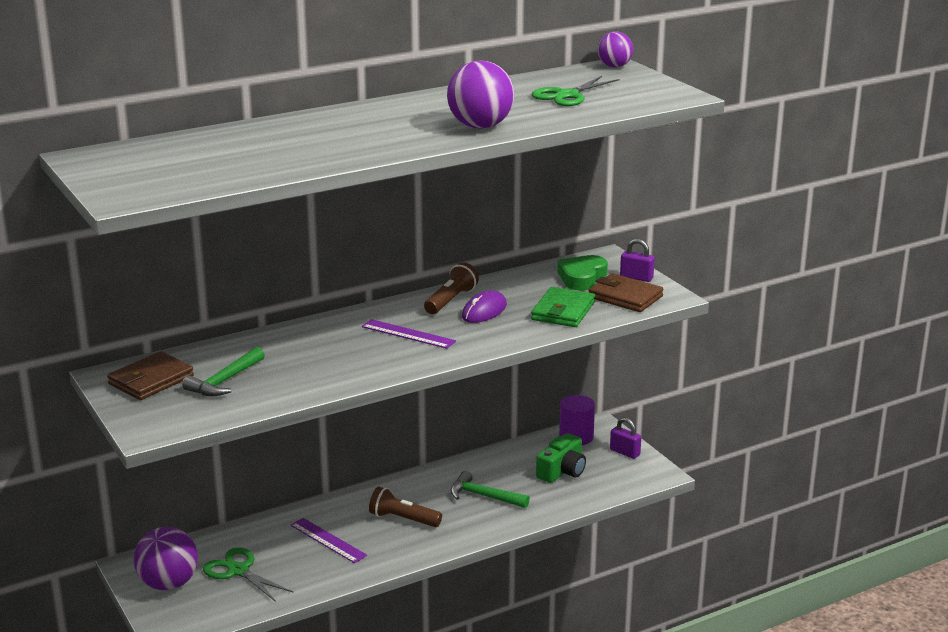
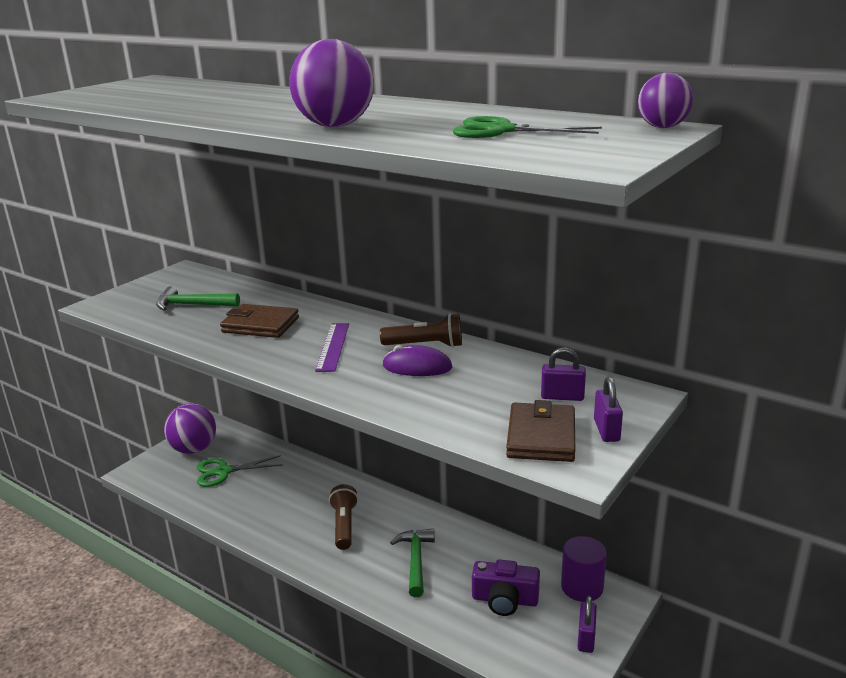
camera: 65 degrees right, 0 degrees up
(151, 380) = (181, 283): brown wallet -> brown wallet (260, 325)
(238, 571) = (223, 471): green scissors -> green scissors turned 120 degrees counterclockwise
(328, 540) = (288, 497): purple ruler -> none
(562, 471) = (505, 600): green camera -> purple camera
(563, 311) = (460, 408): green wallet -> none
(582, 278) = (562, 396): green heart -> purple padlock

